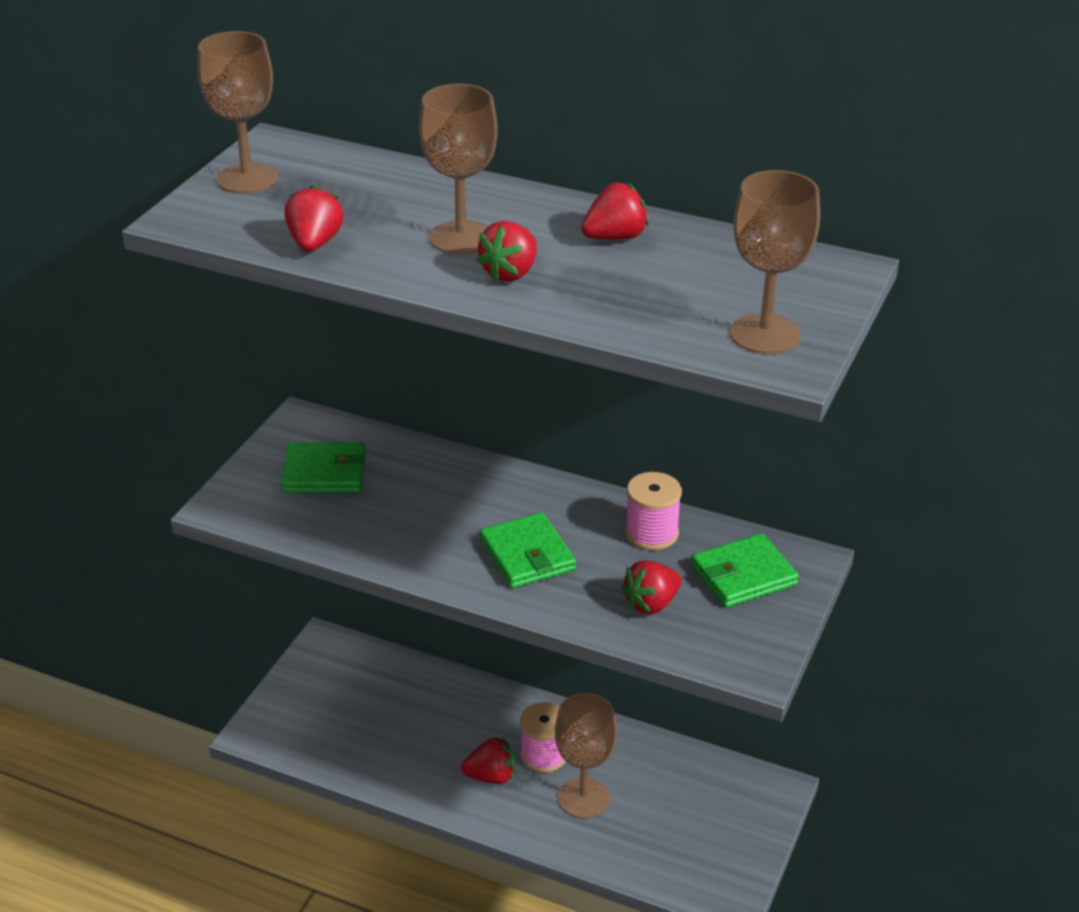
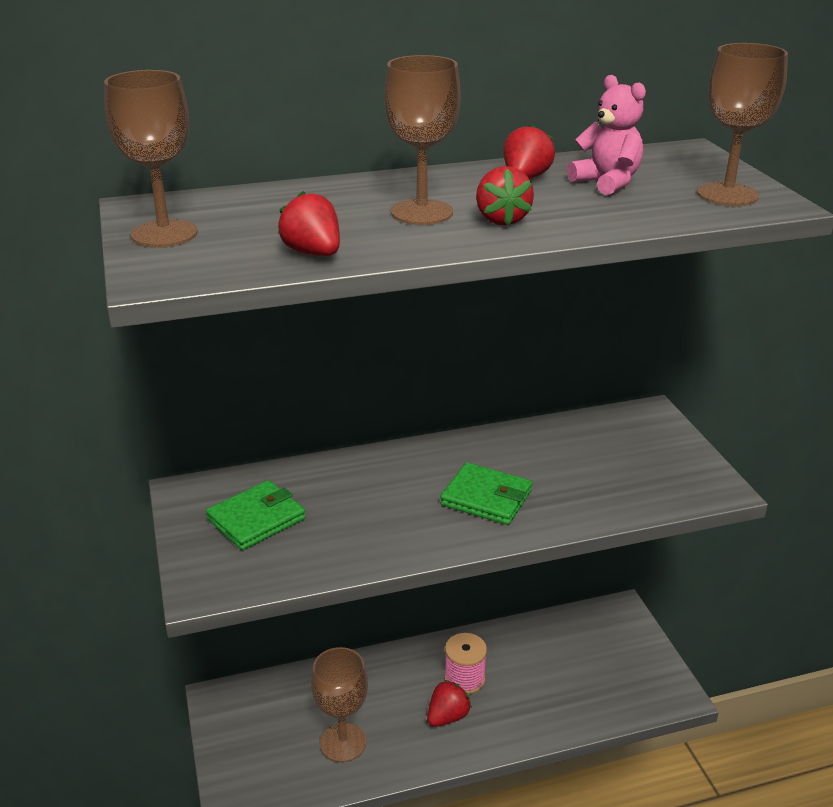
camera: 40 degrees left, 5 degrees down
(583, 798) = (522, 691): brown goblet -> brown goblet (343, 742)
(651, 533) = (542, 442): pink spool -> none
(651, 604) = (607, 485): red strawberry -> none
(679, 273) = (607, 182): none -> pink teddy bear
(743, 575) = (631, 439): green wallet -> none

